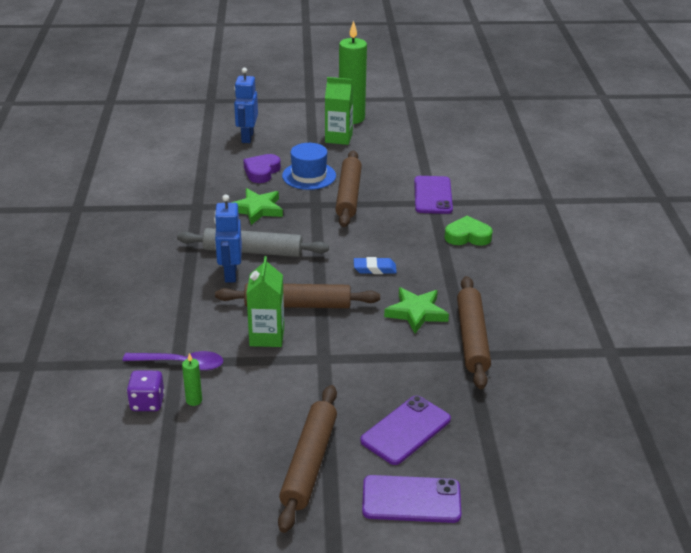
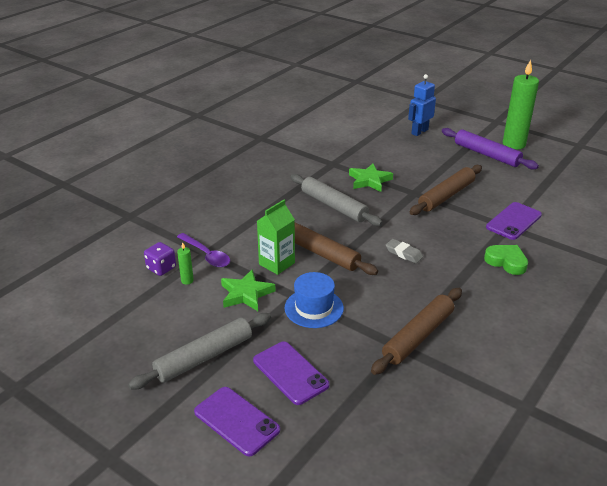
camera: 40 degrees right, 0 degrees up
(230, 274) = (302, 214): blue robot -> none
(261, 172) = (402, 157): purple heart -> none
(309, 176) = (432, 172): blue hat -> blue hat (314, 308)
(309, 463) = (204, 357): brown rolling pin -> grey rolling pin
(338, 138) = (486, 154): green carton -> purple rolling pin
(374, 269) = (404, 253): blue eraser -> grey eraser
(405, 430) = (290, 373): purple phone -> purple phone turned 60 degrees clockwise
(416, 313) = (397, 297): green star -> green star (246, 294)

